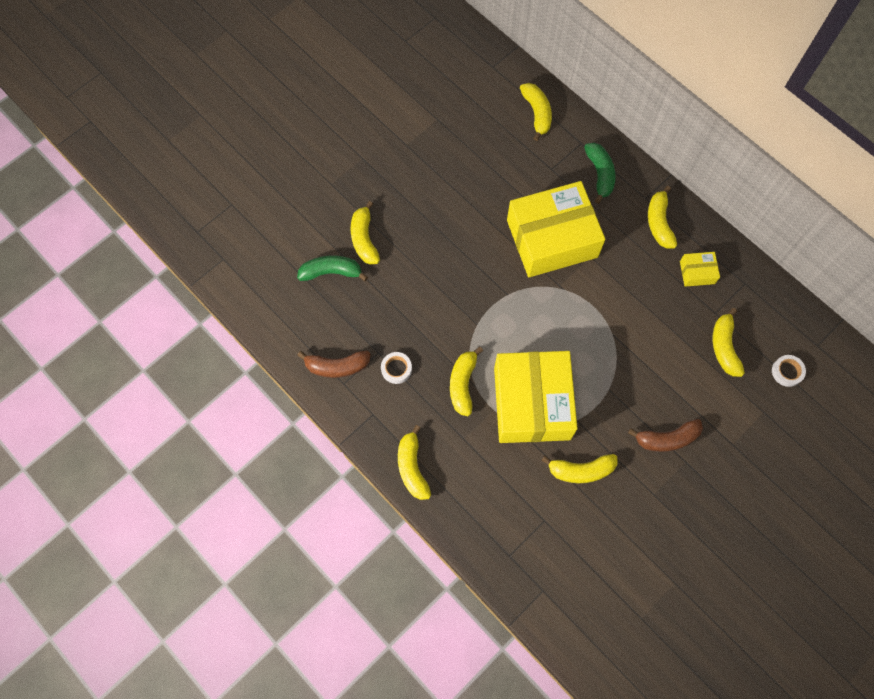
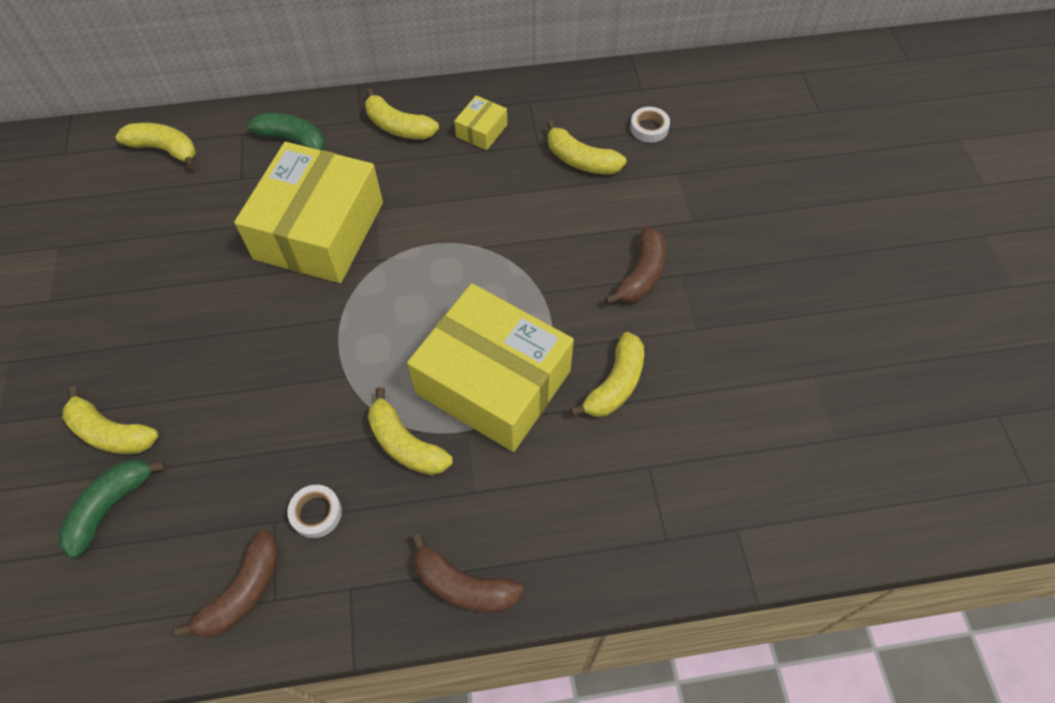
camera: 55 degrees left, 10 degrees down
(412, 467) = (463, 585): yellow banana -> brown banana

